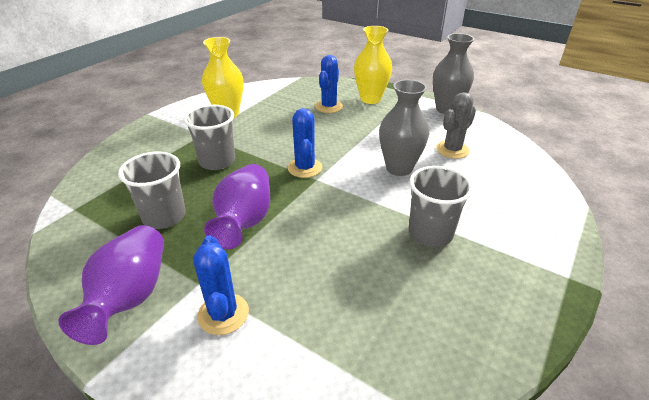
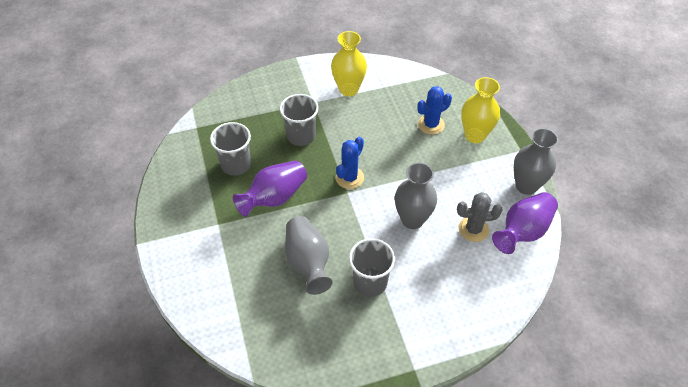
camera: 40 degrees right, 15 degrees up
(130, 297) = (183, 210): purple vase -> purple vase (523, 231)
(223, 314) = (214, 251): blue cactus -> none
(350, 255) = (308, 262): none -> grey vase

